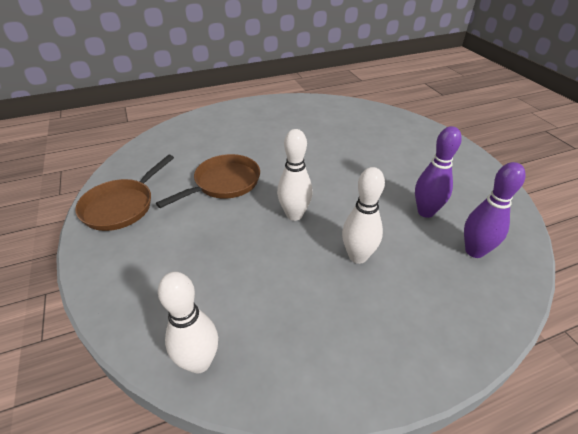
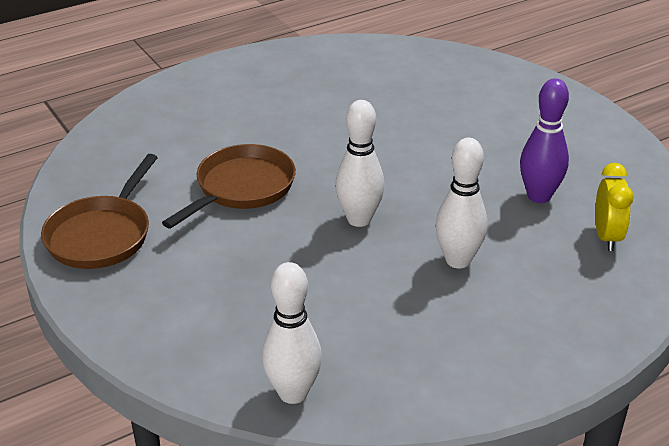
camera: 10 degrees left, 5 degrees down
(474, 251) = (607, 237): purple bowling pin -> yellow clock

